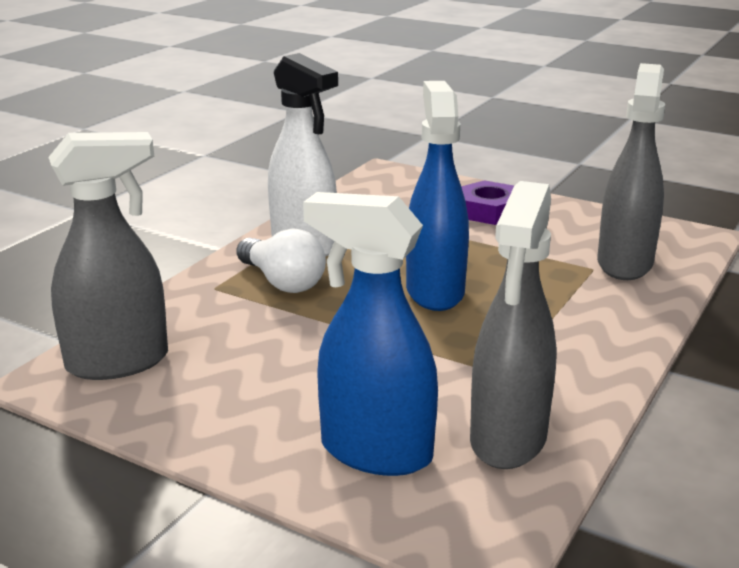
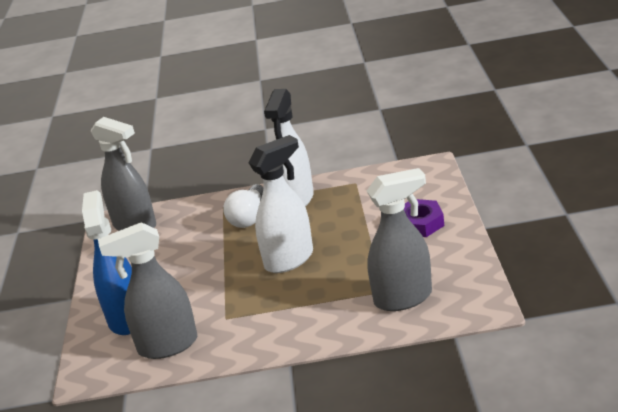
camera: 60 degrees right, 5 degrees up
(434, 291) = (289, 259): blue spray bottle -> white spray bottle

